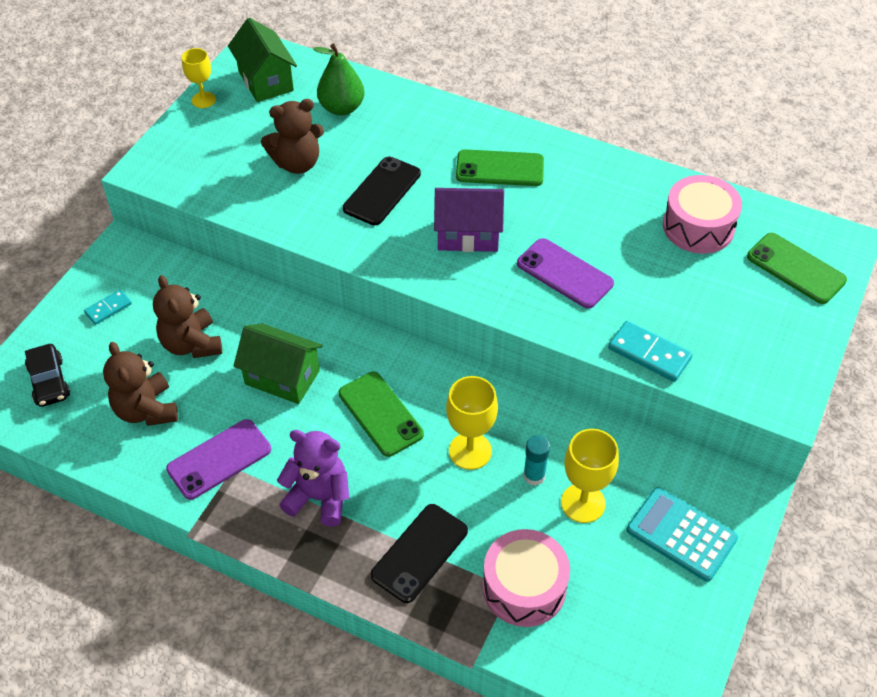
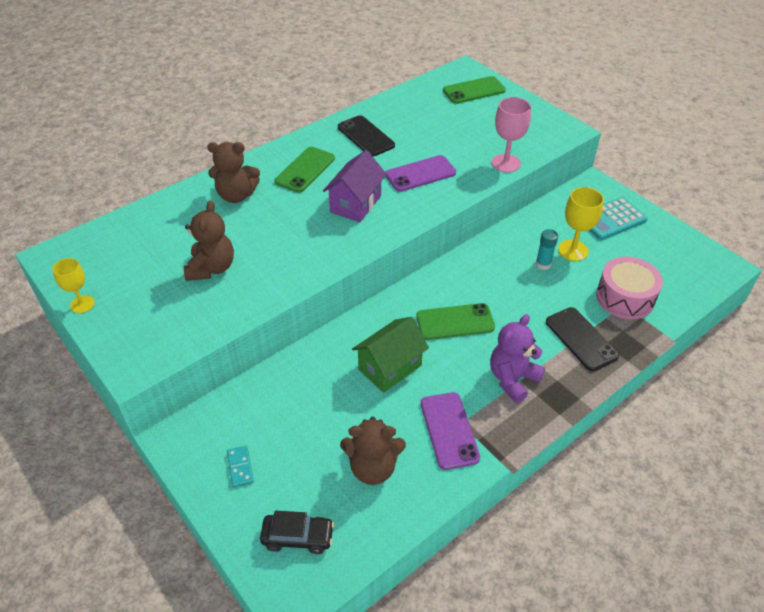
camera: 65 degrees left, 5 degrees down
(191, 344) = (320, 416): brown teddy bear -> brown teddy bear (236, 195)
(265, 81) = (98, 259): green house -> none
(342, 108) = (172, 226): green pear -> none
(382, 191) = (280, 232): black phone -> black phone (365, 136)
(470, 451) = (509, 287): yellow goblet -> none
(649, 353) = (506, 163): turquoise domino -> pink goblet
(698, 227) = (418, 111): pink drum -> none

